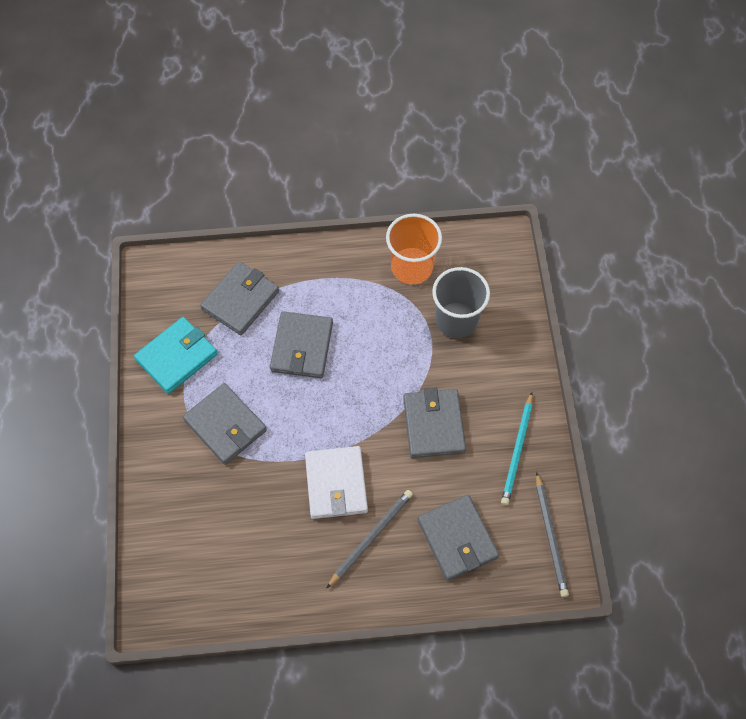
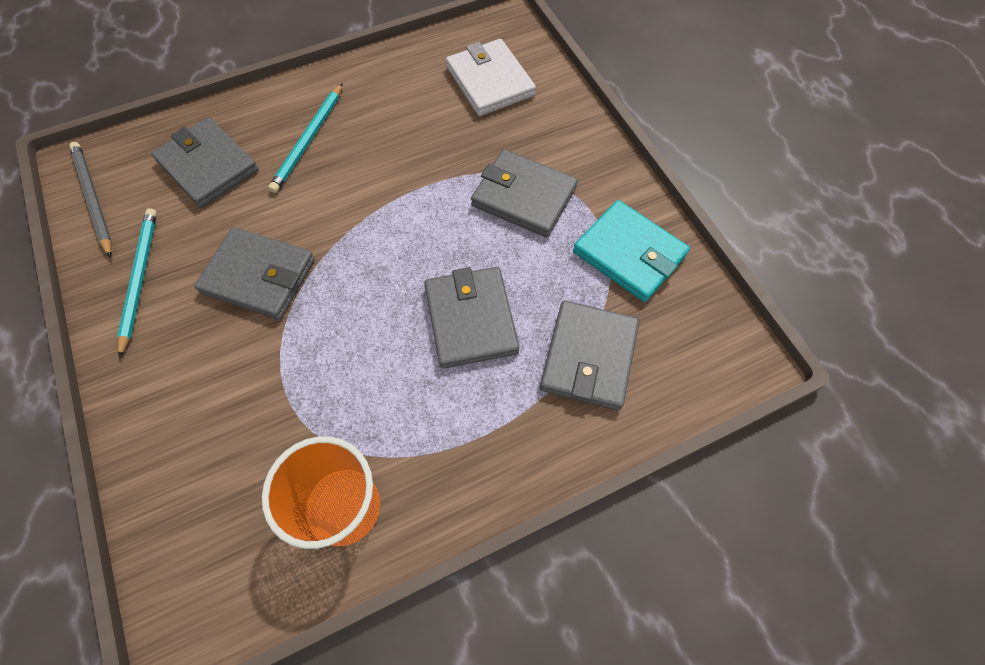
camera: 160 degrees right, 0 degrees up
(176, 357) = (629, 253): turquoise wallet -> turquoise wallet turned 75 degrees counterclockwise
(336, 484) = (365, 177): white wallet -> white wallet (490, 81)
(371, 537) = (308, 140): grey pencil -> turquoise pencil
(433, 425) = (259, 276): grey wallet -> grey wallet turned 45 degrees counterclockwise
(456, 320) = (251, 437): grey cup -> none

